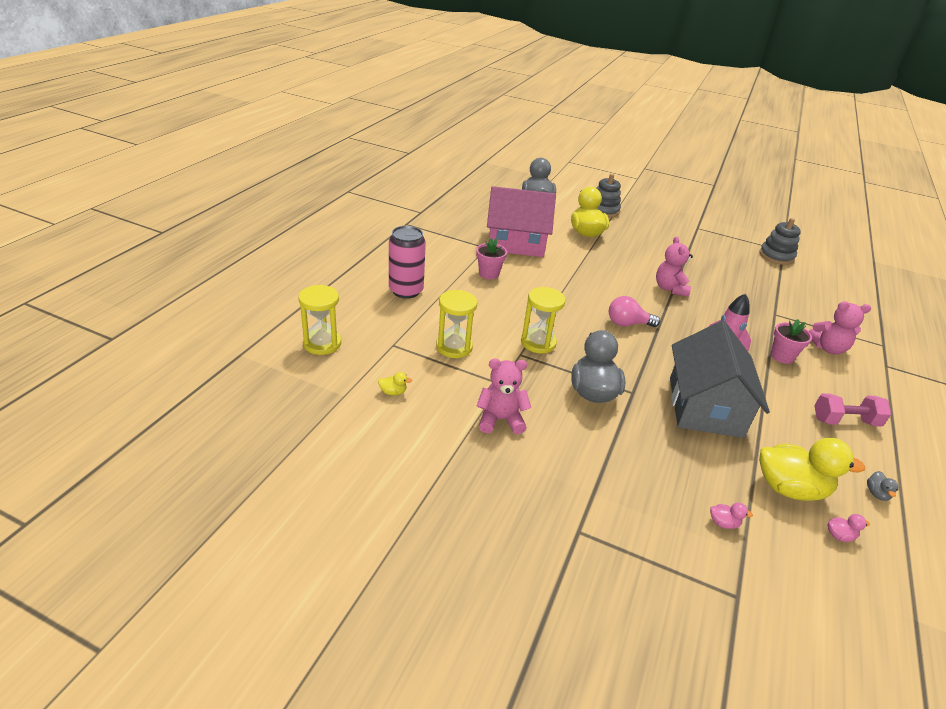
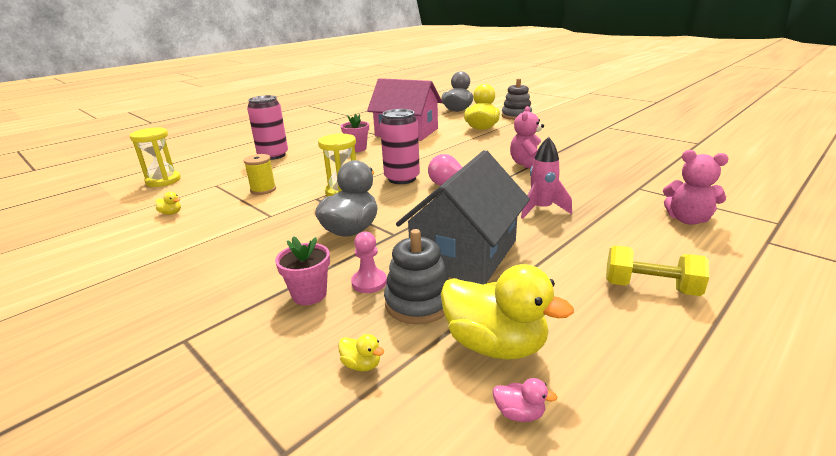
camera: 25 degrees right, 10 degrees down
(454, 347) = (263, 190): yellow hourglass -> yellow spool
(500, 419) = (234, 240): pink teddy bear -> none
(576, 318) = (402, 178): none -> pink can
(661, 448) = (369, 282): none -> pink pawn
(723, 523) = (361, 365): pink duck -> yellow duck
(776, 256) = (685, 147): grey stacking toy -> grey stacking toy (418, 303)
(782, 356) = (613, 221): pink flower pot -> pink flower pot (309, 294)
(845, 421) = (650, 288): pink dumbbell -> yellow dumbbell
(876, 493) = (632, 374): grey duck -> none

